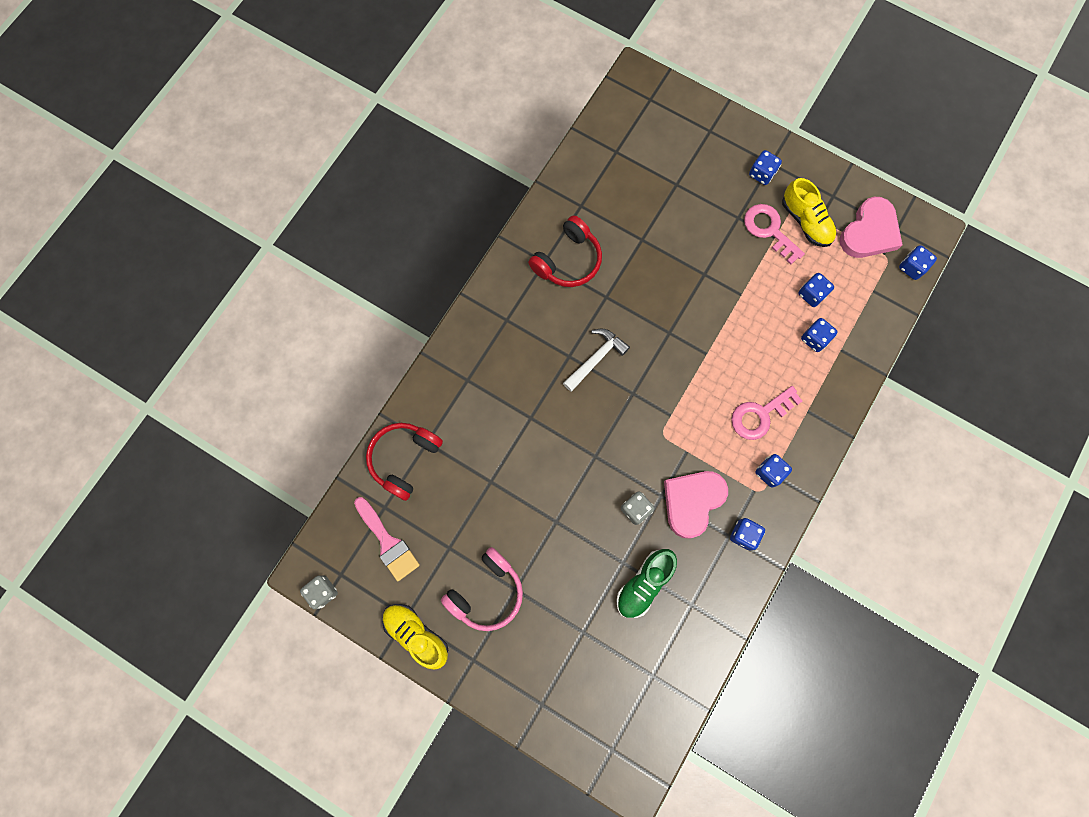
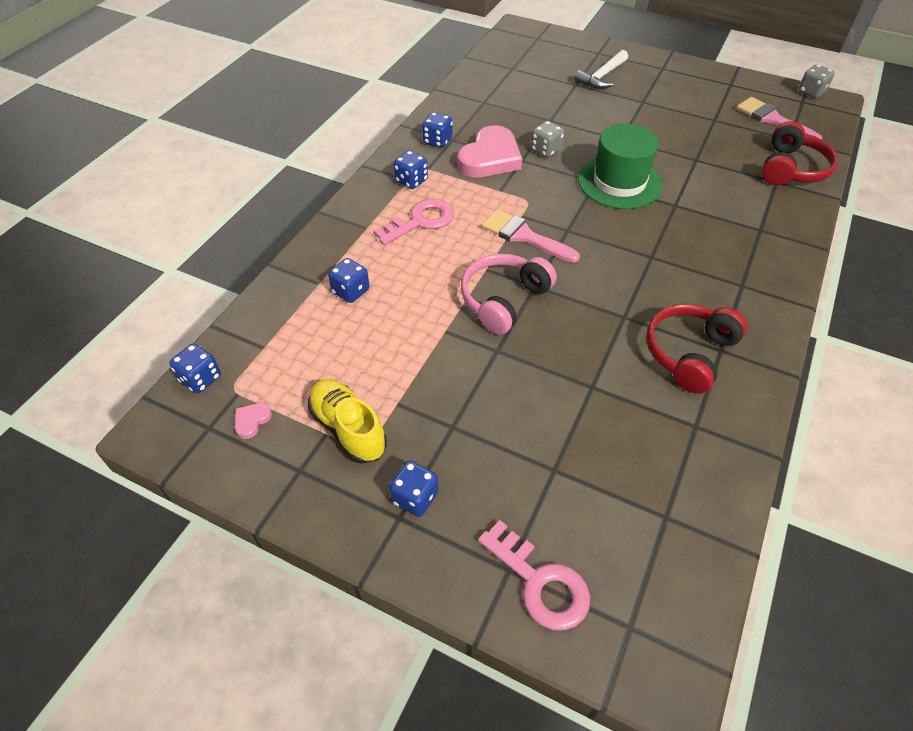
camera: 175 degrees right, 25 degrees down
(416, 634) = (716, 77): yellow shoe -> none
(486, 592) = (668, 99): pink headphones -> pink headphones (504, 300)
(574, 453) = (619, 182): none -> green hat
(596, 358) = (619, 256): white hammer -> white hammer (602, 76)
(644, 583) = (528, 110): green shoe -> none
(671, 389) = (524, 236): none -> pink brush
(769, 230) = (405, 412): pink key -> pink key (540, 582)
(811, 294) = (349, 337): blue dice -> none
(869, 232) = (252, 421): pink heart -> pink heart, size x0.41

